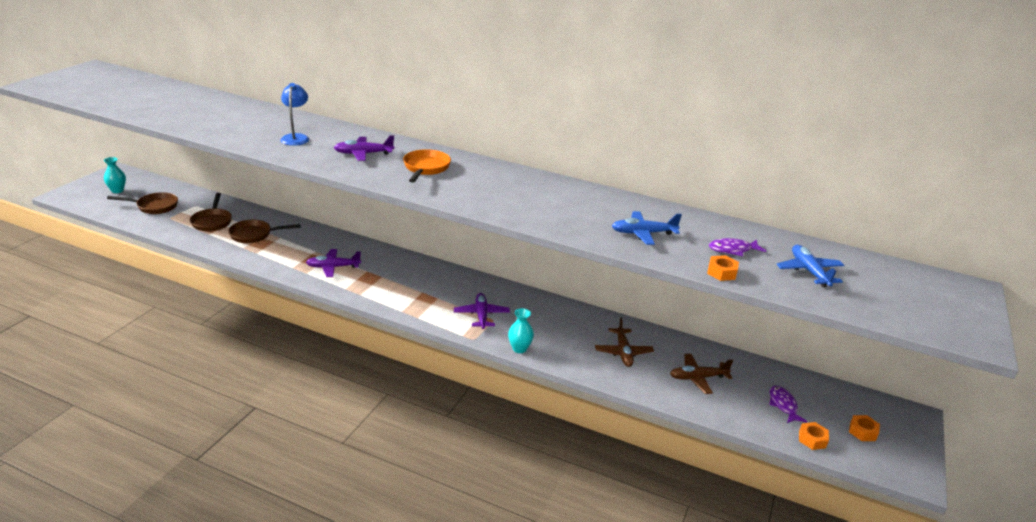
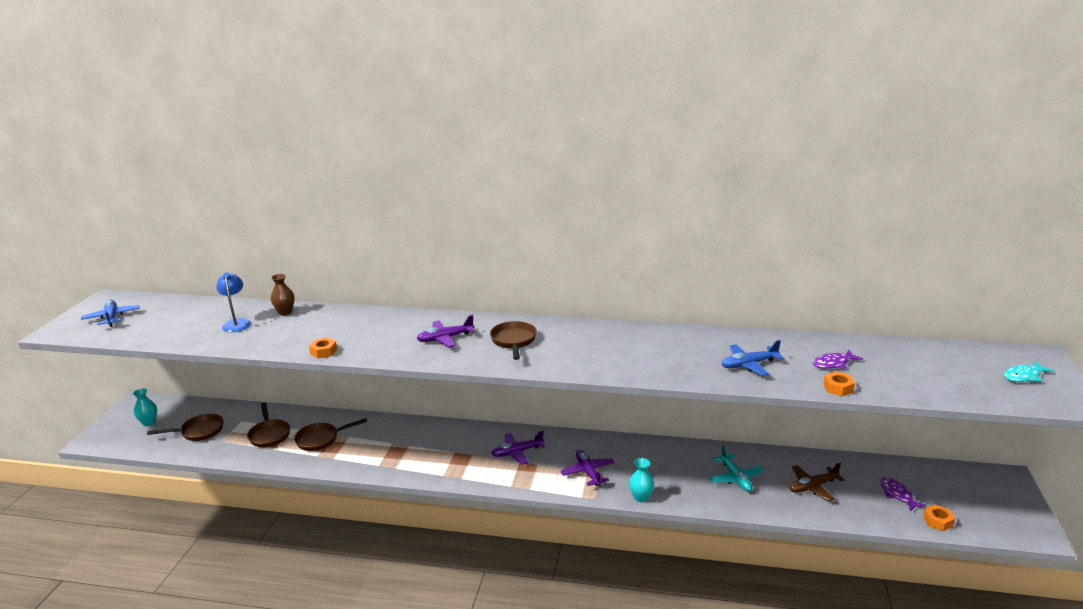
camera: 10 degrees left, 5 degrees down
(236, 106) = (285, 312): none -> brown vase
(296, 137) = (368, 335): blue lamp -> blue lamp (237, 323)
(333, 267) = (419, 456): purple plane -> purple plane (517, 452)
(426, 168) = (514, 341): orange pan -> brown pan
(623, 352) = (735, 478): brown plane -> turquoise plane
(809, 271) = (907, 370): blue plane -> blue plane (112, 317)
(862, 431) = (974, 503): orange nut -> orange nut (323, 352)
(936, 303) = (1024, 376): none -> turquoise fish

